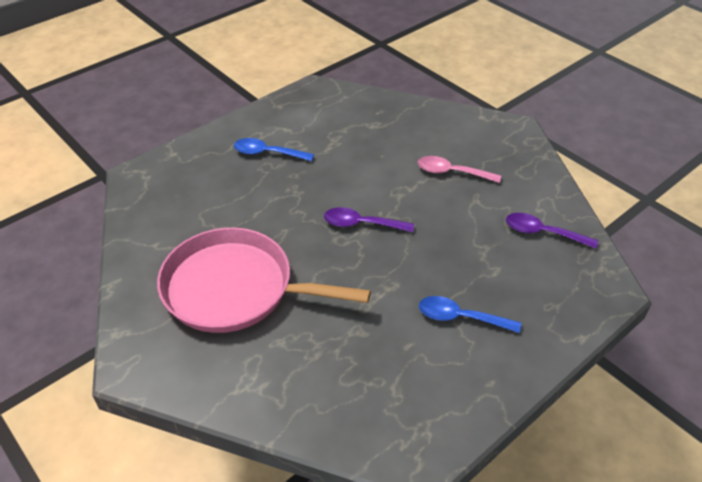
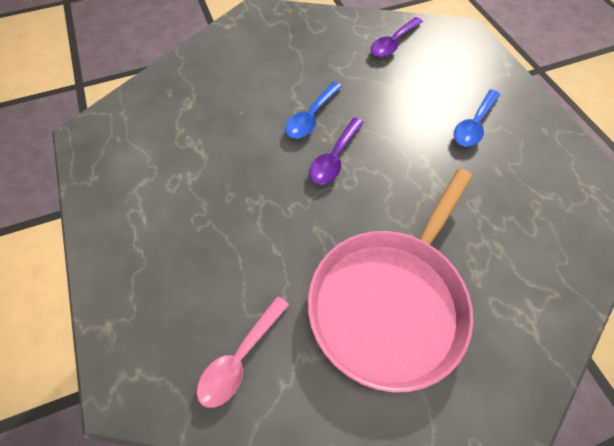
camera: 70 degrees left, 15 degrees up
(267, 153) = (175, 212): blue spoon -> blue spoon (311, 117)
(452, 172) = (293, 70): pink spoon -> pink spoon (240, 358)

